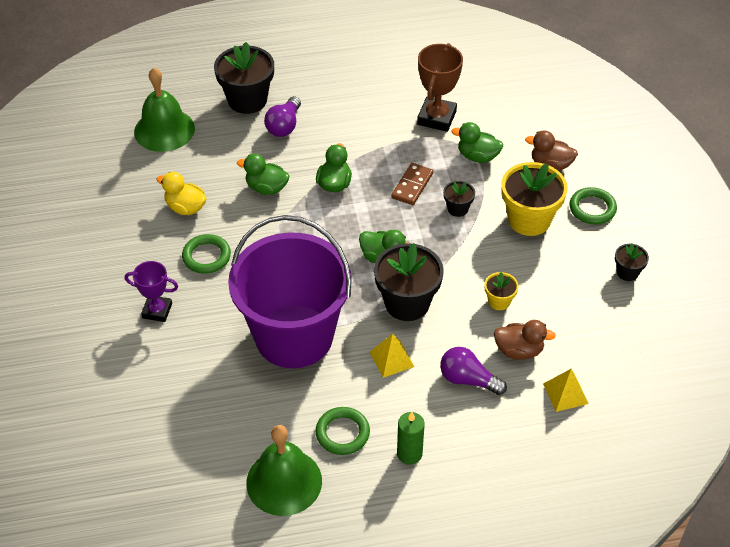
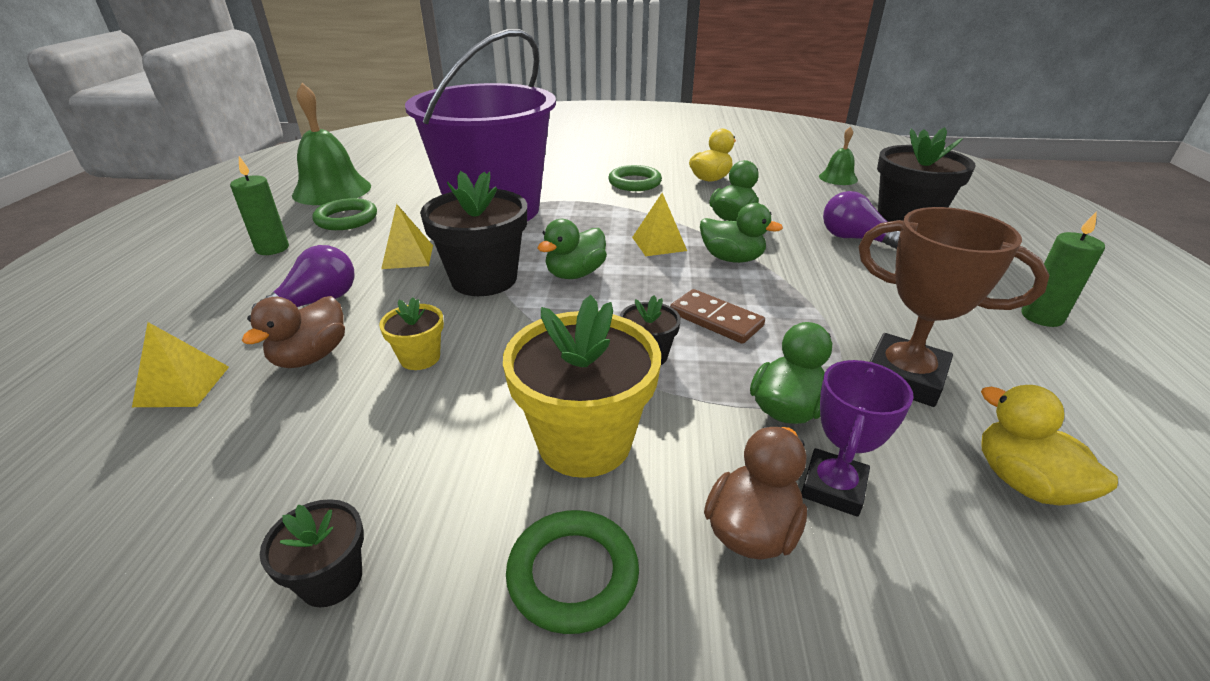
camera: 105 degrees right, 15 degrees down
(157, 311) = (577, 161): purple trophy -> purple trophy (833, 487)
(164, 130) = (838, 178): green bell -> green bell, size x0.52
(324, 223) = (659, 243): none -> yellow pyramid
(361, 64) = (1041, 317): none -> green candle
(492, 93) = (1023, 482): none -> yellow duck

